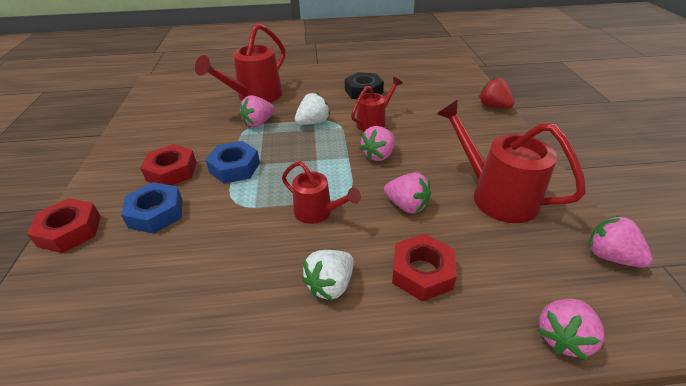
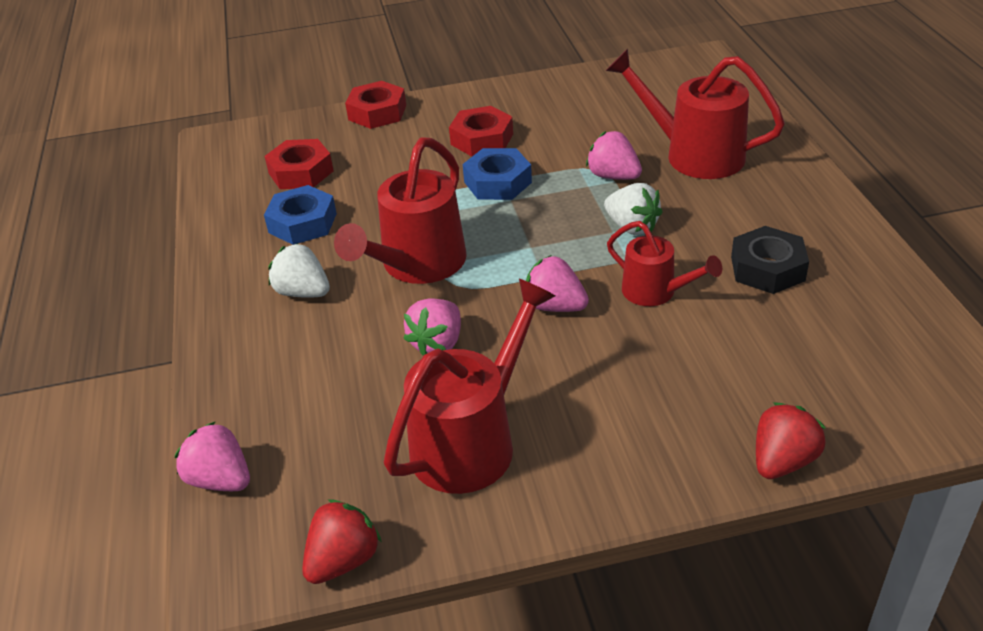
camera: 85 degrees right, 0 degrees up
(156, 213) = (406, 152): blue nut -> blue nut (302, 223)
(318, 212) = (417, 266): red watering can -> red watering can, size x1.70
(422, 272) = (318, 362): red nut -> red nut (301, 172)
(610, 256) = (343, 560): pink strawberry -> red strawberry

